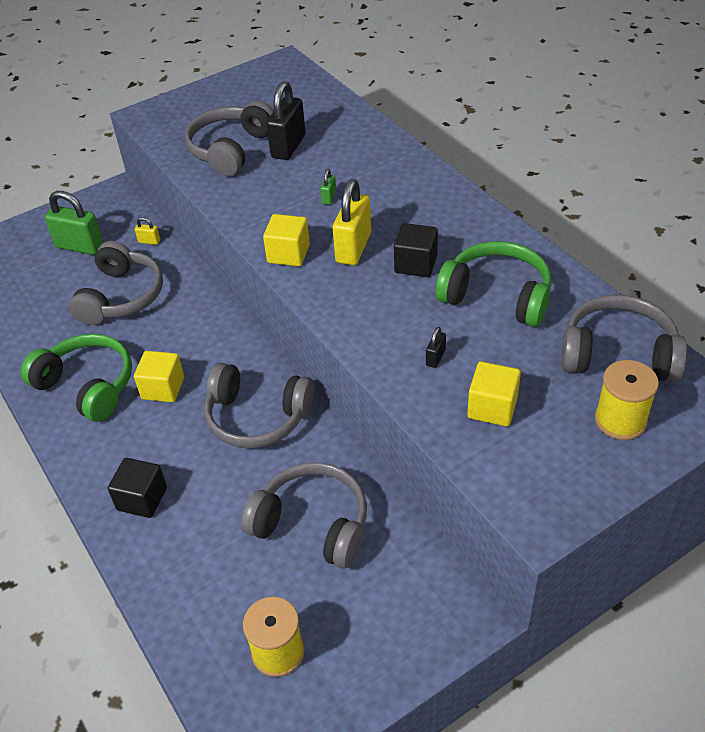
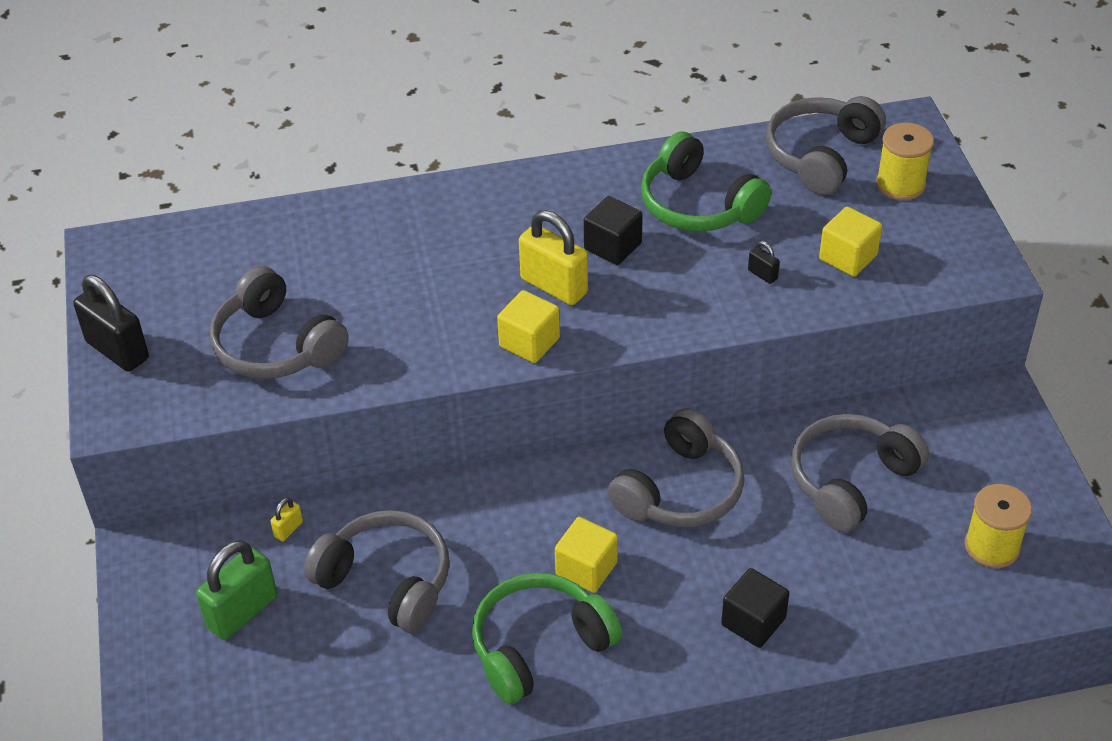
camera: 70 degrees left, 0 degrees up
(288, 146) = (313, 290): black padlock -> black padlock (117, 350)
(329, 198) = (447, 282): green padlock -> none
(497, 296) = (698, 204): green headphones -> green headphones turned 90 degrees counterclockwise

